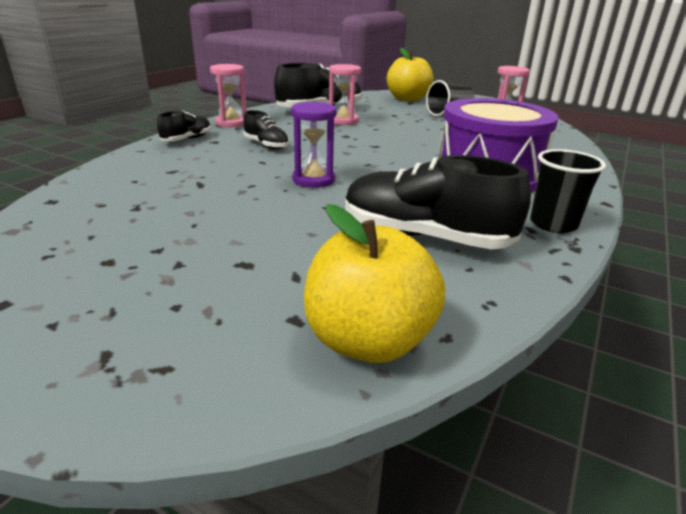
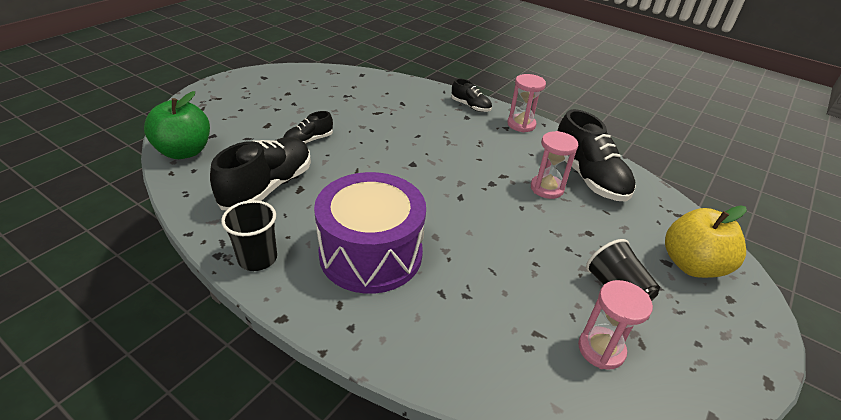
camera: 95 degrees right, 10 degrees up
(266, 145) = (458, 139): black shoe -> black shoe (308, 141)
(313, 180) = (376, 154): purple hourglass -> none
(368, 341) = (184, 151): yellow apple -> green apple

